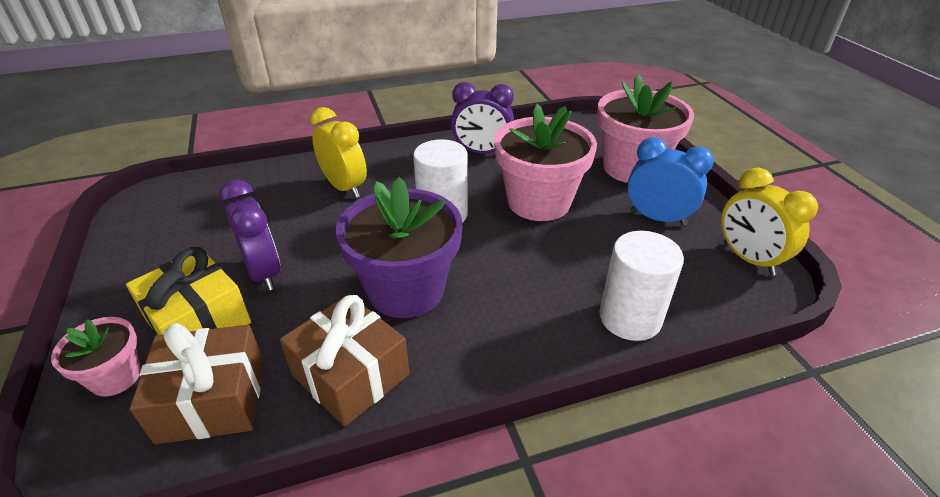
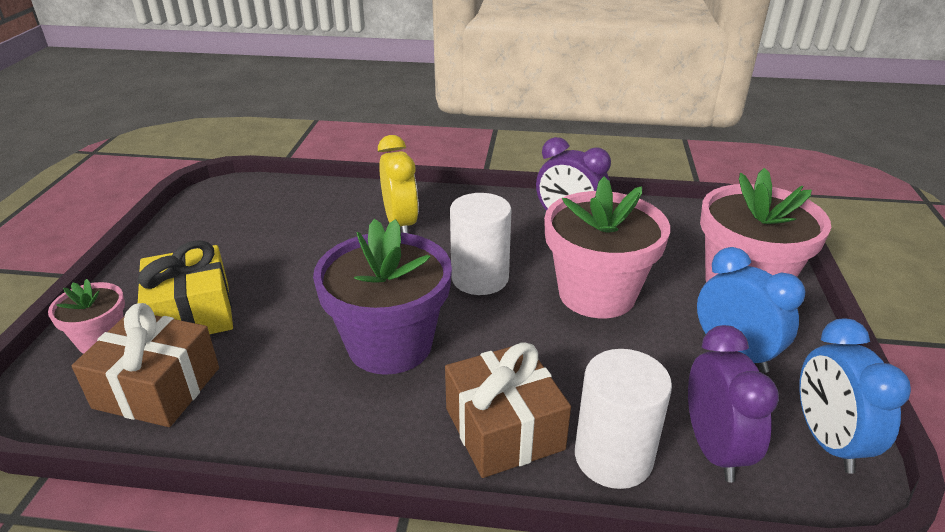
camera: 25 degrees right, 5 degrees down
(264, 272) = (273, 286): purple clock -> purple clock (713, 449)
(351, 374) = (283, 409): brown gift -> brown gift (504, 428)
(748, 259) = (827, 441): yellow clock -> blue clock

